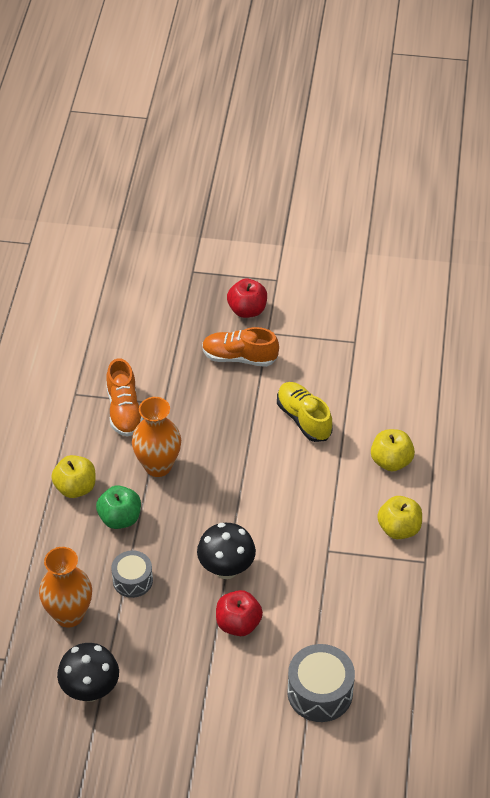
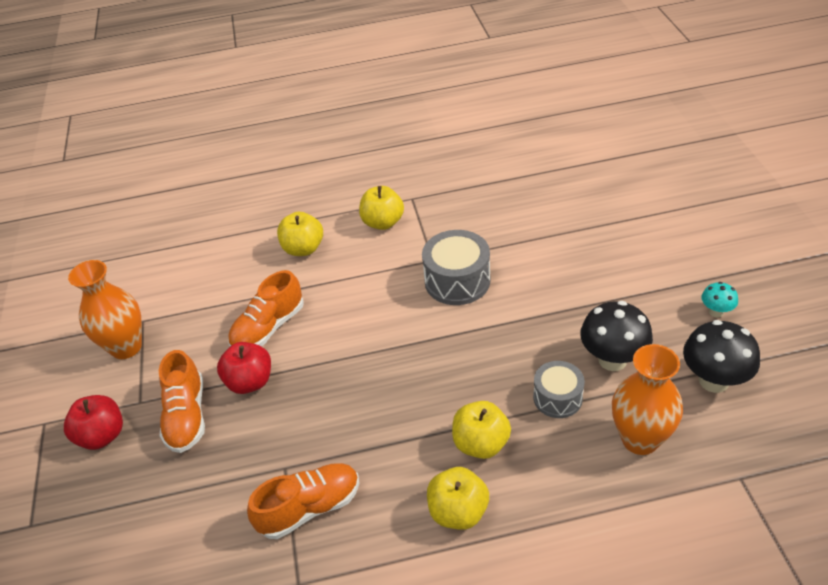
camera: 105 degrees left, 5 degrees down
(120, 518) = (481, 443): green apple -> yellow apple
(155, 733) = (716, 312): none -> turquoise mushroom
(158, 466) = (386, 435): orange vase -> orange vase (126, 347)
(226, 569) = (496, 325): black mushroom -> black mushroom (612, 360)
(238, 624) = (554, 294): red apple -> red apple (250, 382)
(304, 419) = (269, 328): yellow shoe -> orange shoe
(320, 692) = (588, 220): grey drum -> grey drum (457, 281)

